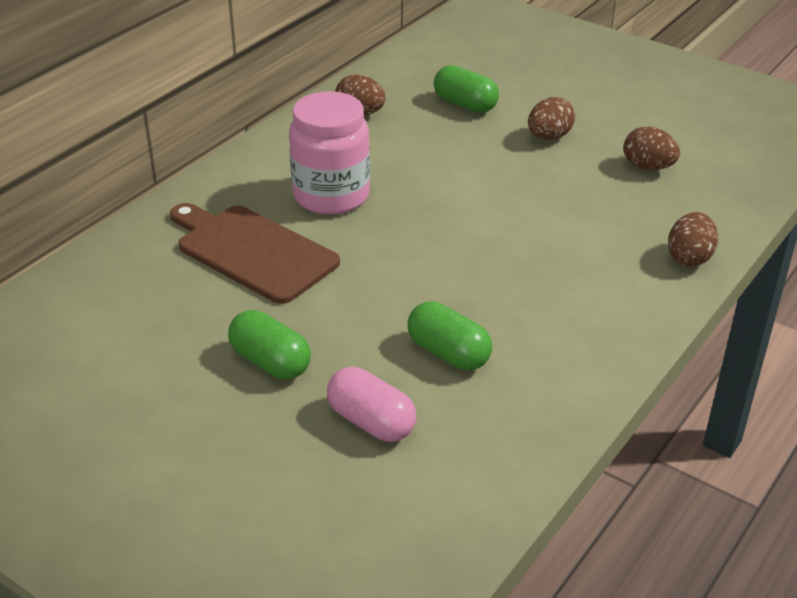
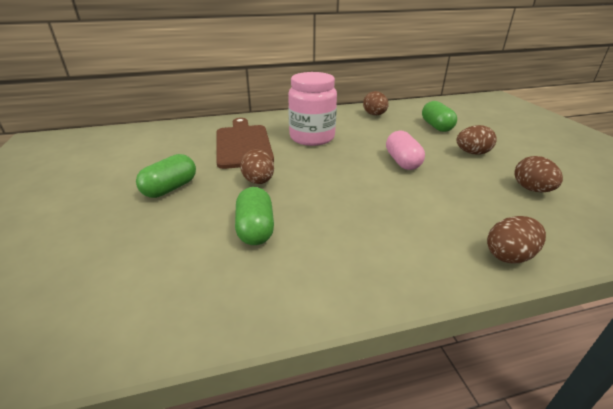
camera: 40 degrees right, 5 degrees down
(270, 362) = (170, 188): green capsule -> green capsule turned 45 degrees clockwise
(364, 297) = (258, 181): none -> brown egg
(371, 422) = (158, 242): pink capsule -> pink capsule (402, 162)

